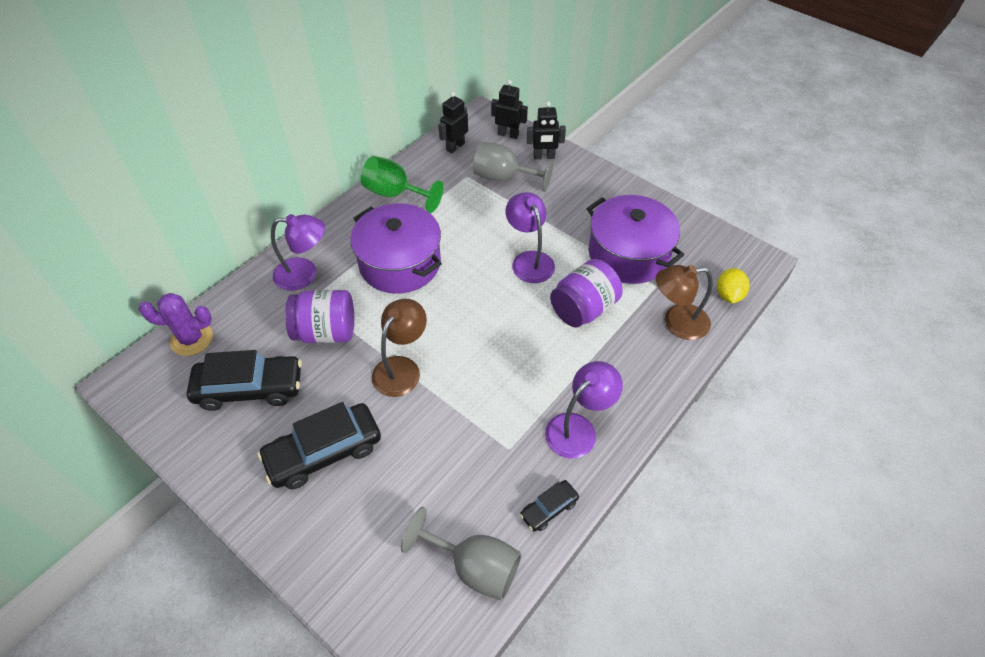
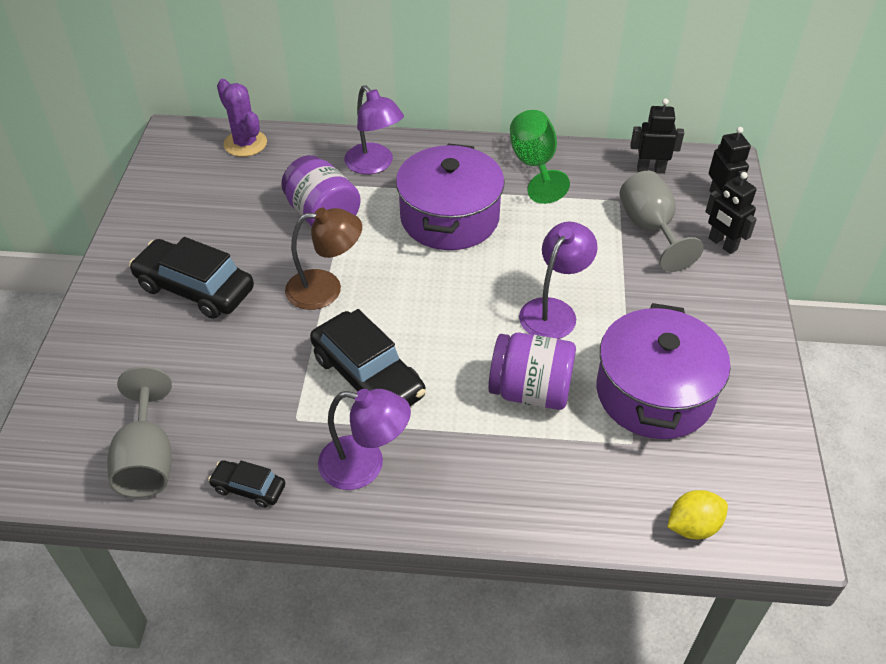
camera: 55 degrees right, 5 degrees down
(250, 388) = (224, 206): black car -> black car (367, 376)
(677, 323) = (594, 490): brown lamp -> none

